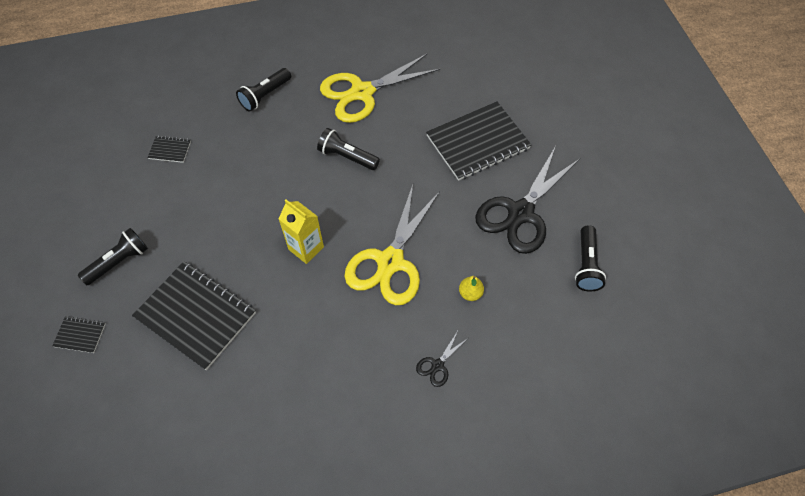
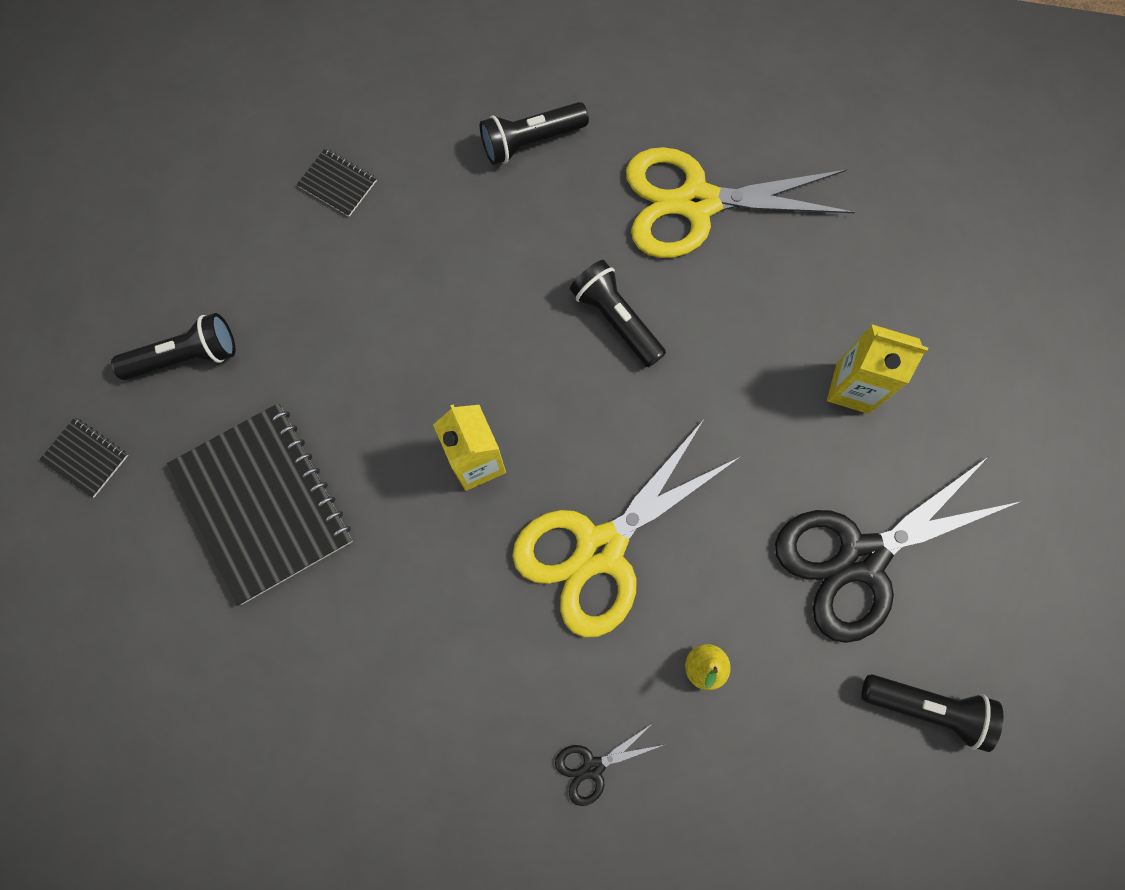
camera: 25 degrees right, 15 degrees up
(477, 142) = (852, 388): black notebook -> yellow carton
(586, 265) = (926, 707): black flashlight -> black flashlight turned 105 degrees counterclockwise

